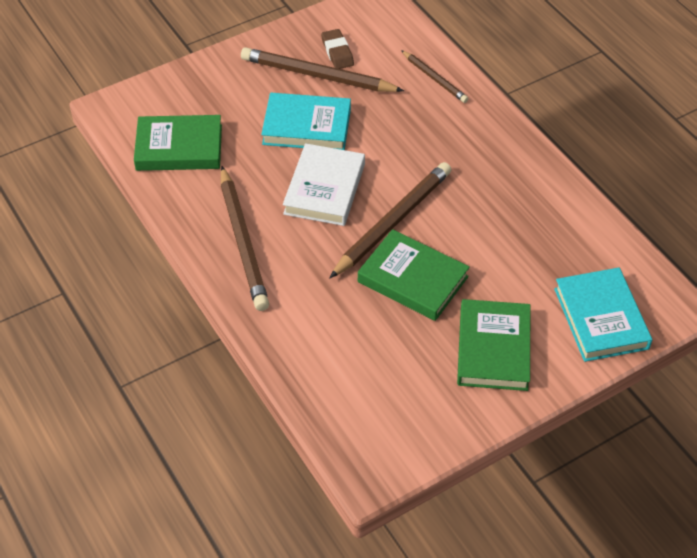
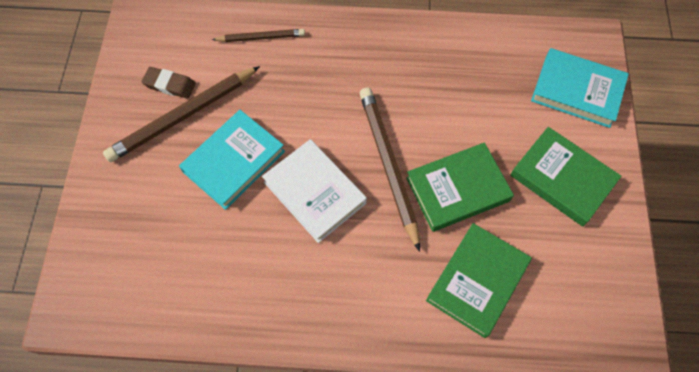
camera: 55 degrees left, 15 degrees up
(179, 147) = (170, 281): green book -> green book (477, 281)
(242, 242) = (324, 296): brown pencil -> none

